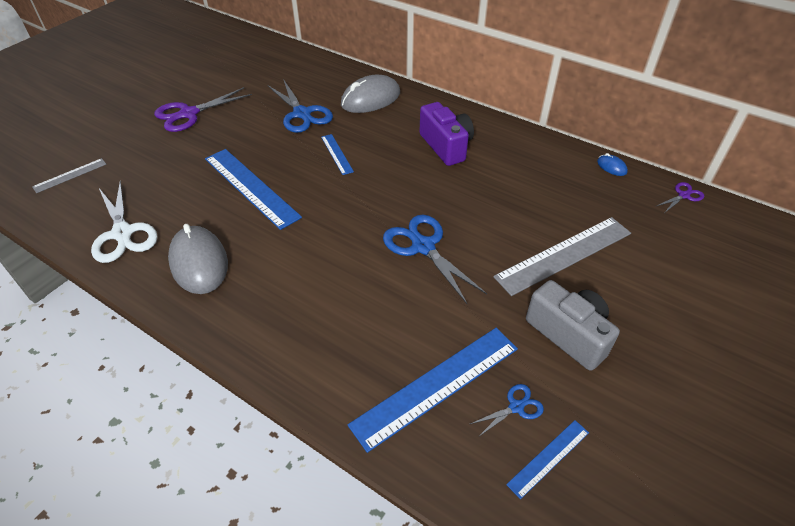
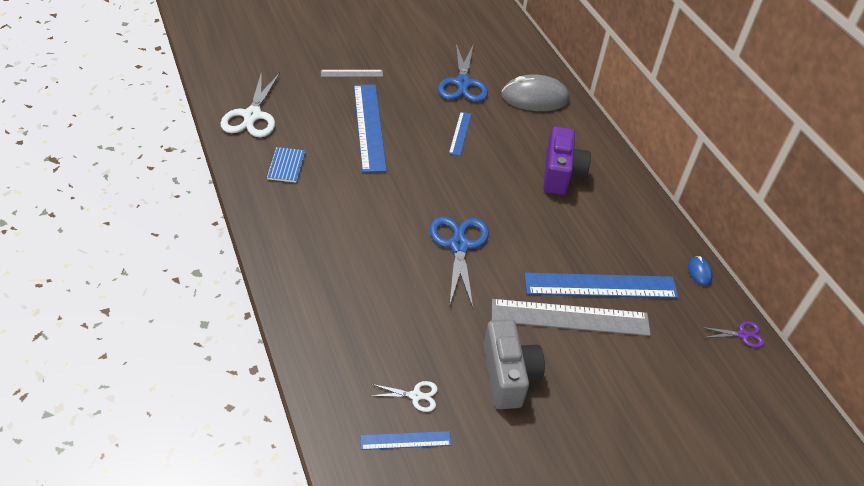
camera: 30 degrees right, 0 degrees up
(70, 175) = (250, 51): grey ruler -> grey ruler (352, 73)
(189, 114) = (372, 40): purple scissors -> none
(199, 262) = (286, 166): grey mouse -> blue notebook
(436, 385) = (373, 347): blue ruler -> blue ruler (600, 286)
(516, 407) = (416, 396): blue scissors -> white scissors

